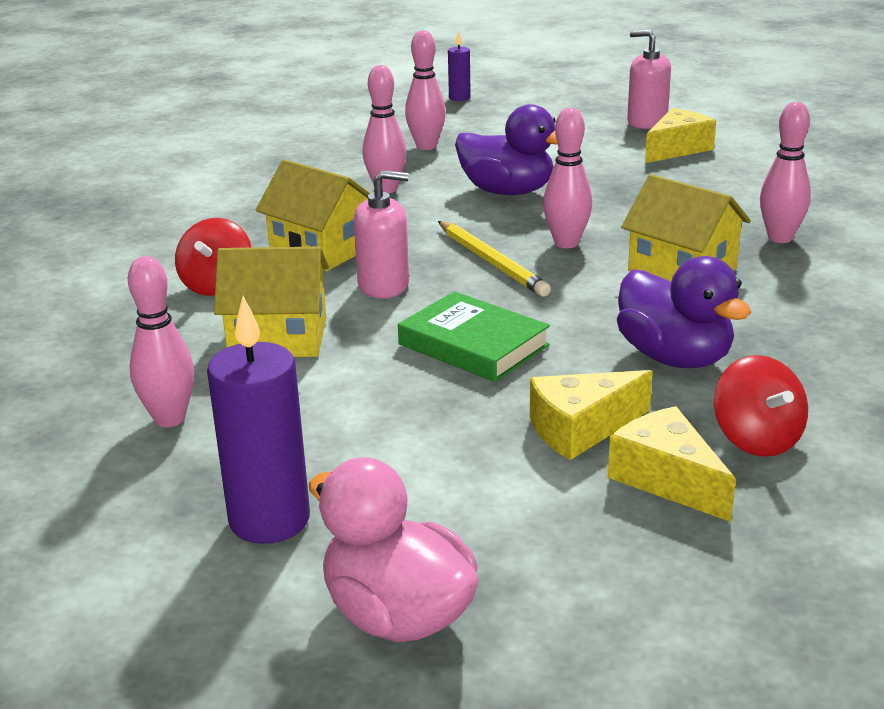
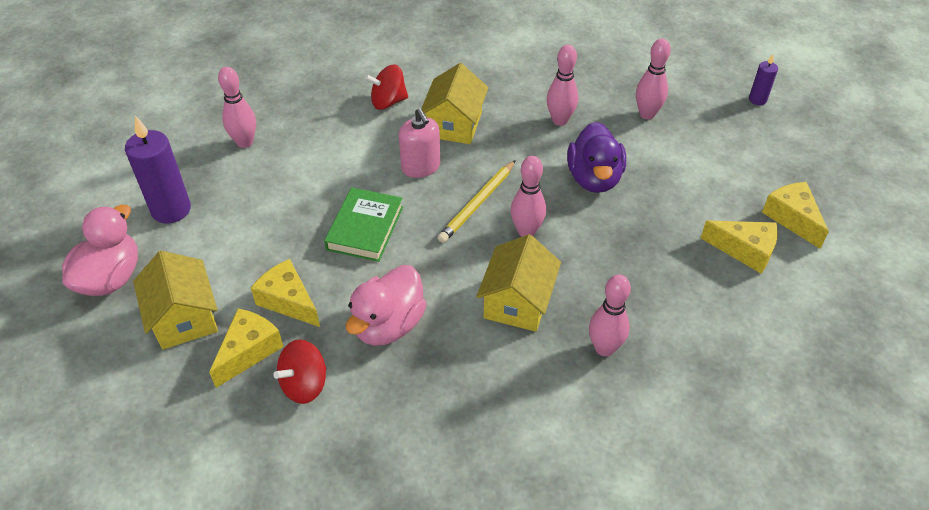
camera: 65 degrees right, 20 degrees up
(278, 337) = (339, 148): yellow house -> yellow house (184, 318)
(647, 122) = (792, 218): pink soap dispenser -> yellow cheese
(674, 357) = (388, 325): purple duck -> pink duck

